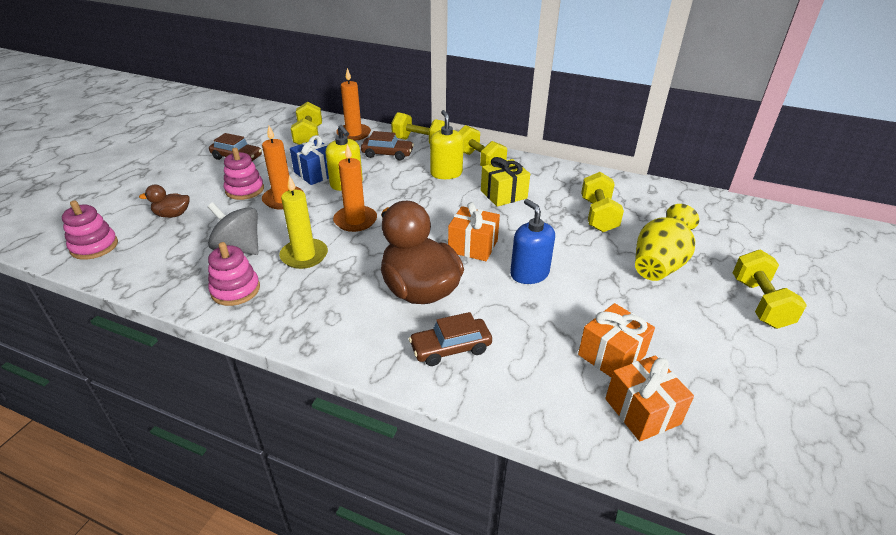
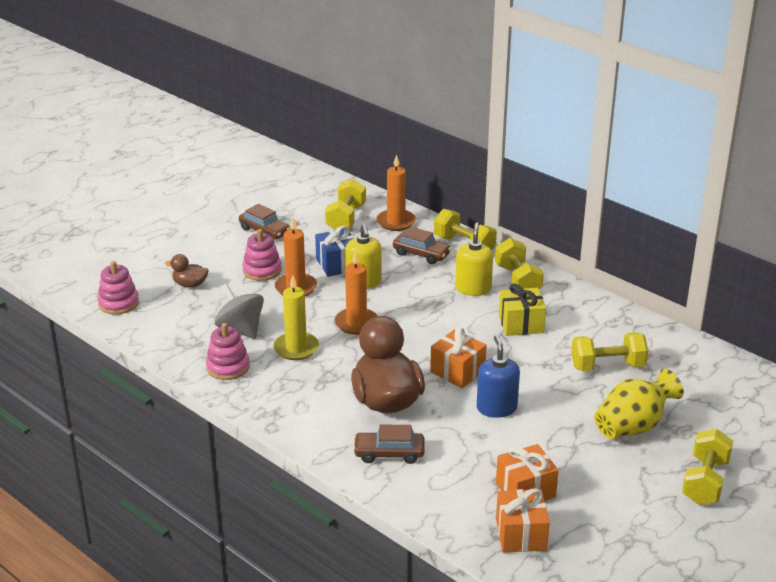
camera: 20 degrees right, 5 degrees down
(598, 215) = (607, 366): yellow dumbbell -> yellow dumbbell turned 60 degrees clockwise

